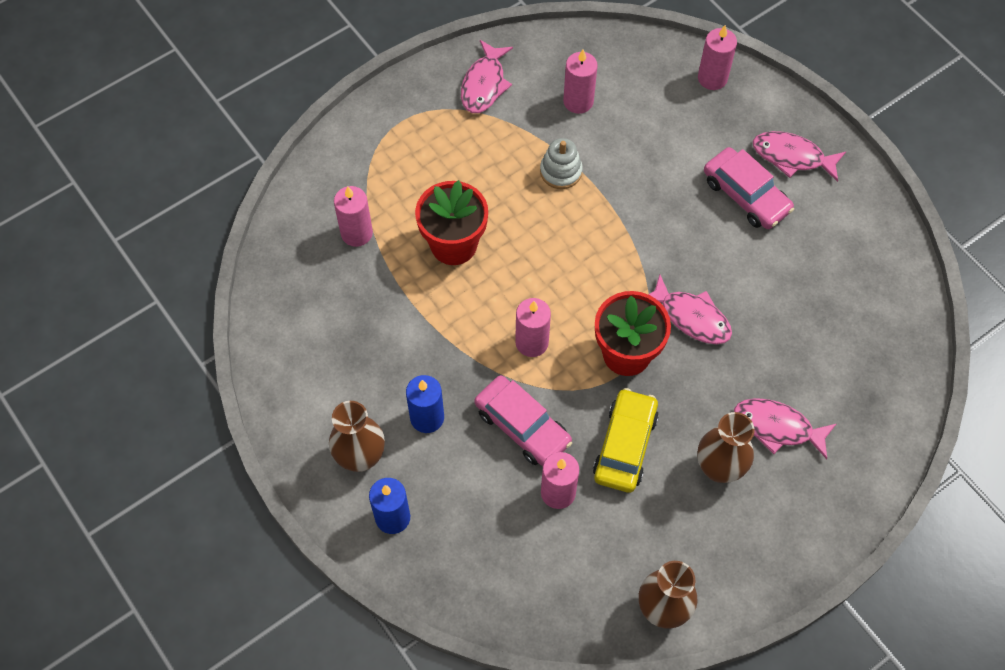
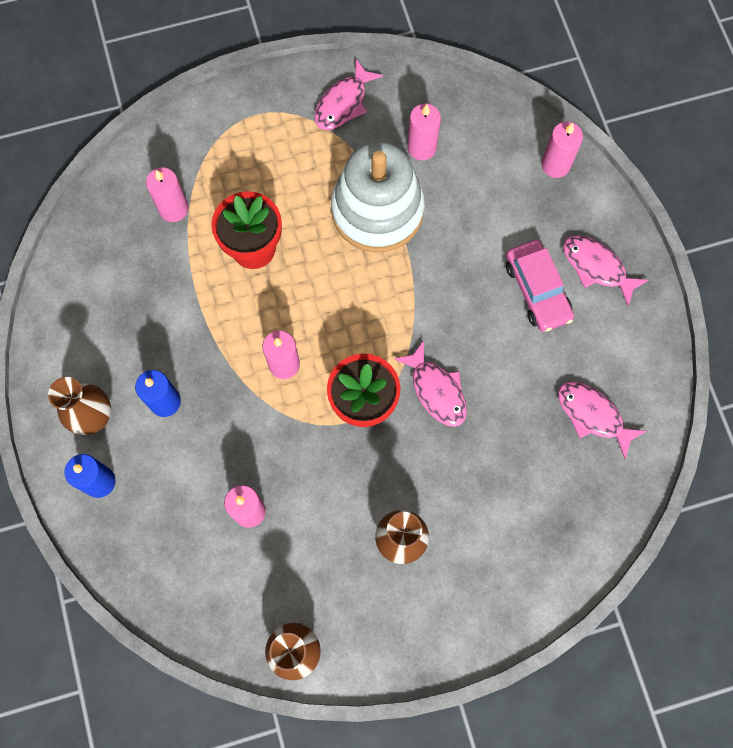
camera: 20 degrees right, 10 degrees up
(522, 426) = (244, 439): pink car -> none
(561, 171) = (377, 210): white stacking toy -> white stacking toy, size x2.28
(625, 445) = (326, 489): yellow car -> none
(777, 427) = (469, 522): pink fish -> pink fish (593, 415)

